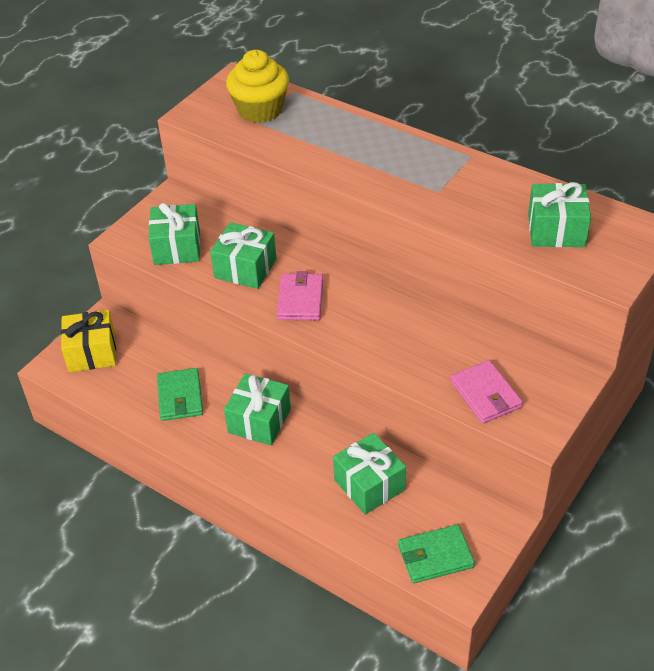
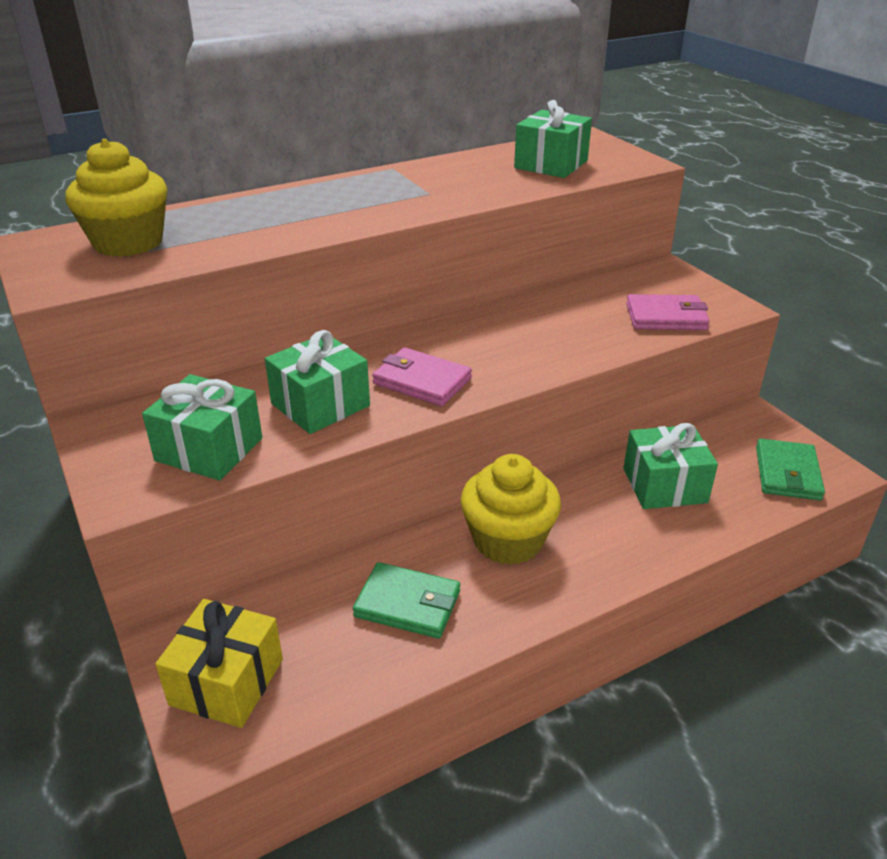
camera: 65 degrees left, 10 degrees down
(259, 421) = (508, 540): green gift -> yellow cupcake

